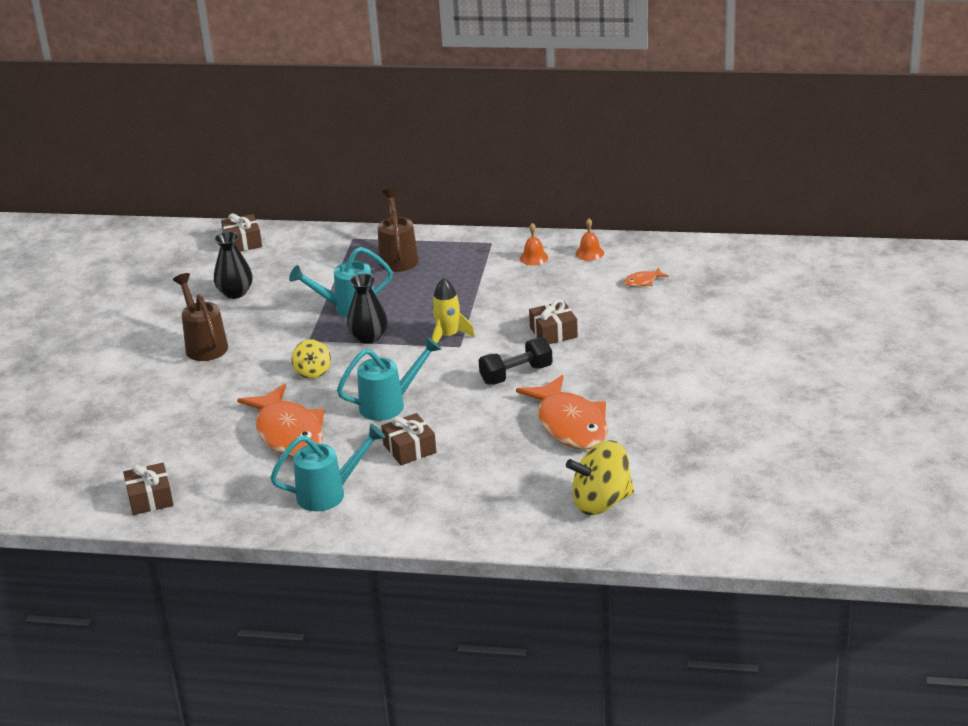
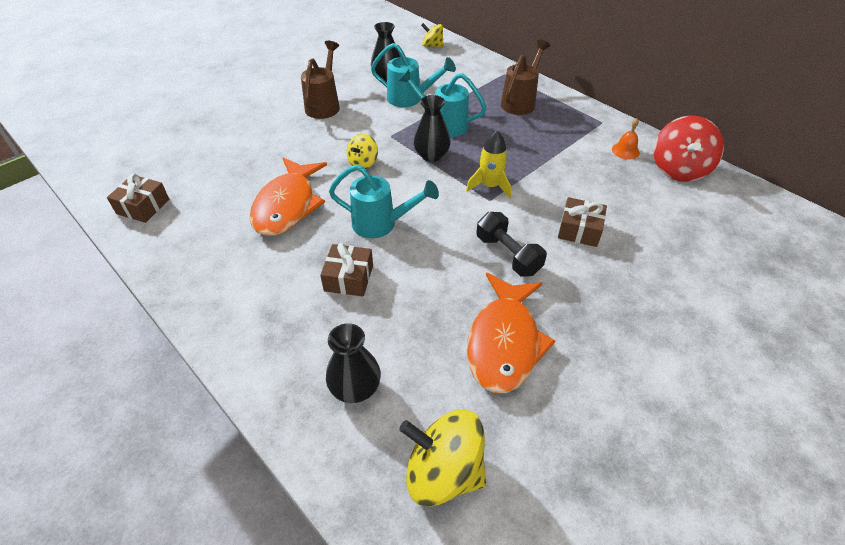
camera: 35 degrees right, 15 degrees up
(243, 242) = (432, 46): brown gift -> yellow spinning top
(330, 493) = (245, 283): turquoise watering can -> turquoise watering can (410, 99)
(496, 499) = (355, 388): none -> black vase
(516, 374) = (508, 255): black dumbbell -> black dumbbell turned 45 degrees clockwise
(589, 253) = (678, 169): orange bell -> red spinning top
(643, 281) = (707, 221): orange fish -> none

